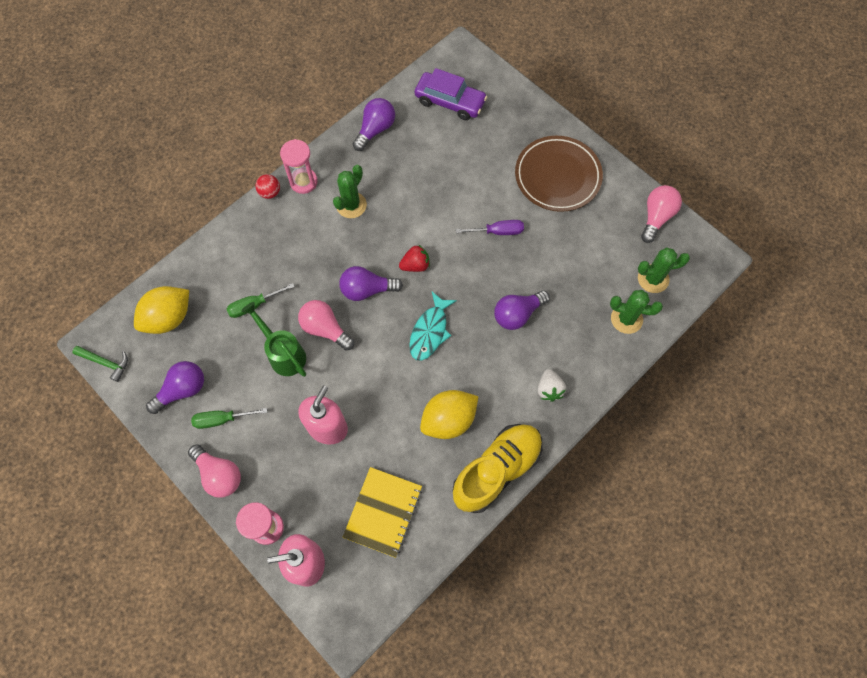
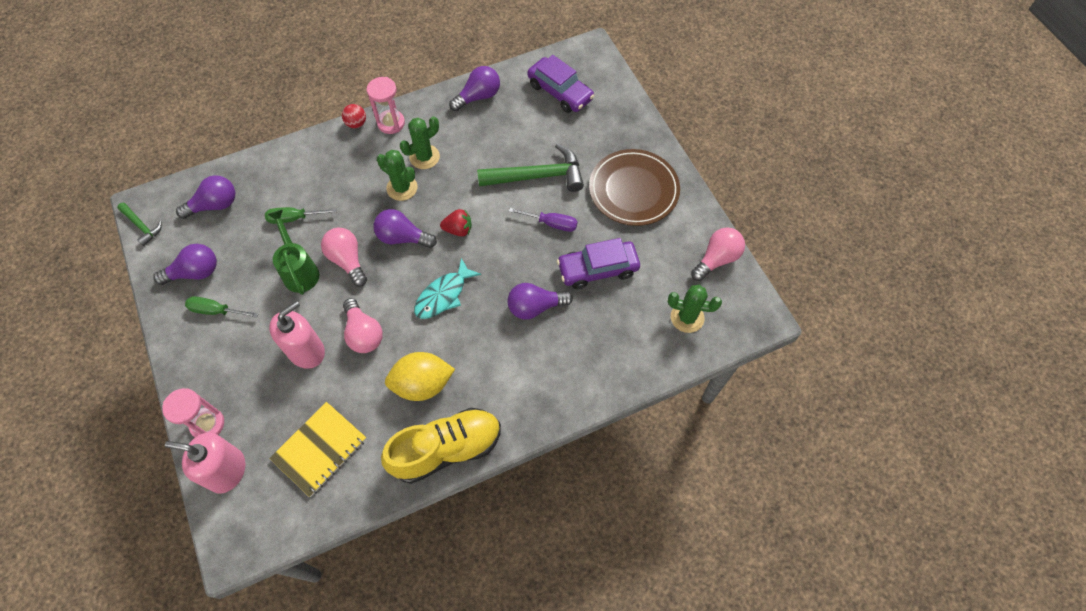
camera: 20 degrees right, 5 degrees down
(169, 318) = (214, 205): yellow lemon -> purple light bulb
(219, 474) = (189, 360): pink light bulb -> pink light bulb (363, 333)
(465, 191) = (537, 176): none -> green hammer
(549, 389) = (534, 389): white strawberry -> none
(557, 261) = (598, 269): none -> purple car
(626, 319) = (642, 347): green cactus -> green cactus (402, 188)

